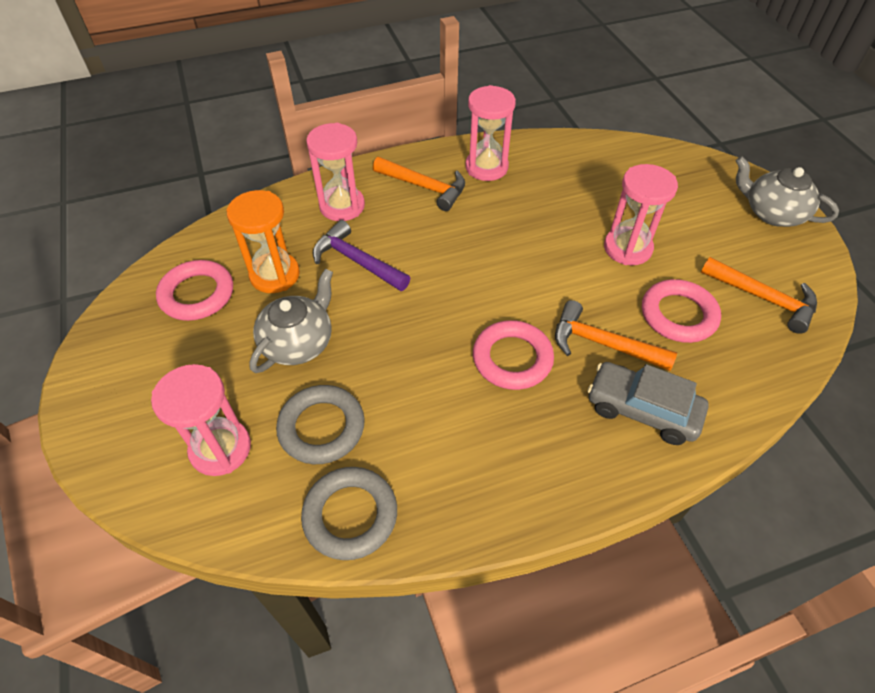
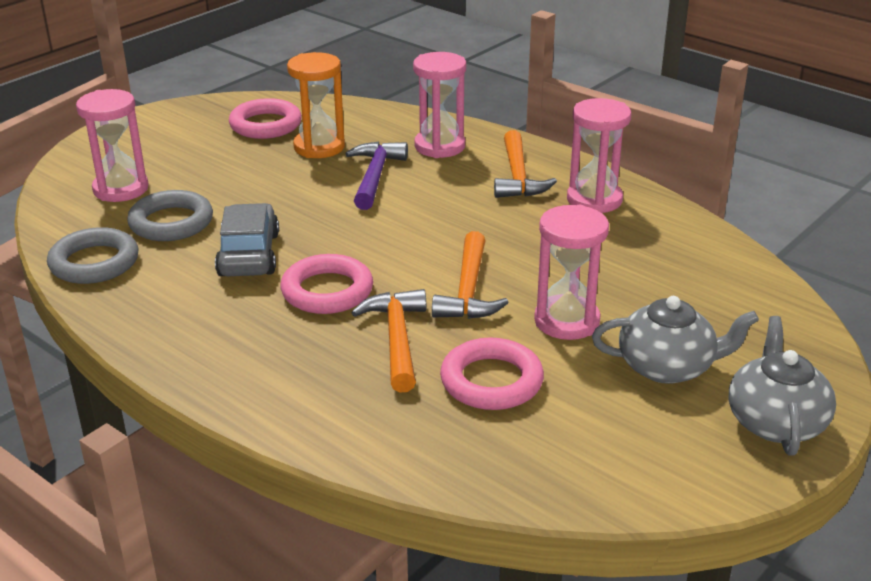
camera: 60 degrees right, 20 degrees down
(298, 342) = (252, 183): grey teapot -> grey teapot (667, 367)
(642, 410) = (324, 386): grey car -> grey car (248, 254)
(763, 298) = (589, 442): orange hammer -> orange hammer (468, 290)

